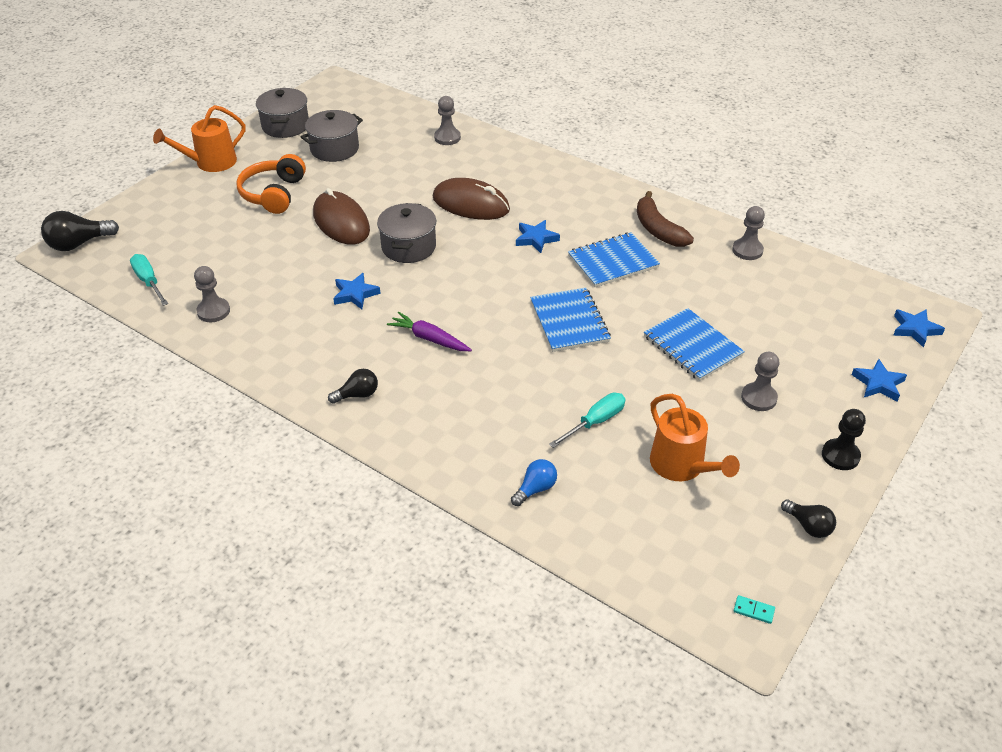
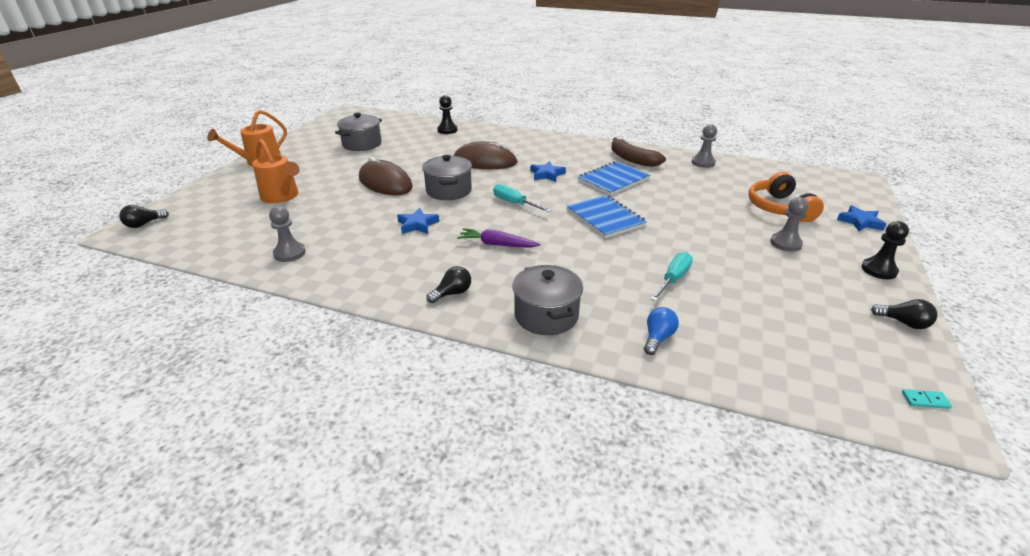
camera: 15 degrees left, 10 degrees down
(79, 244) = (144, 224): black light bulb -> black light bulb, size x0.62
(149, 281) = (219, 241): turquoise screwdriver -> turquoise screwdriver (514, 203)
(273, 194) = (320, 173): orange headphones -> orange headphones (779, 208)
(285, 126) = (317, 136): grey pot -> grey pot (546, 315)
(447, 137) = (447, 130): grey pawn -> black pawn
(681, 466) = (767, 298): orange watering can -> orange watering can (282, 196)
(692, 346) = (710, 219): blue notebook -> none
(915, 329) = (853, 189): blue star -> none

